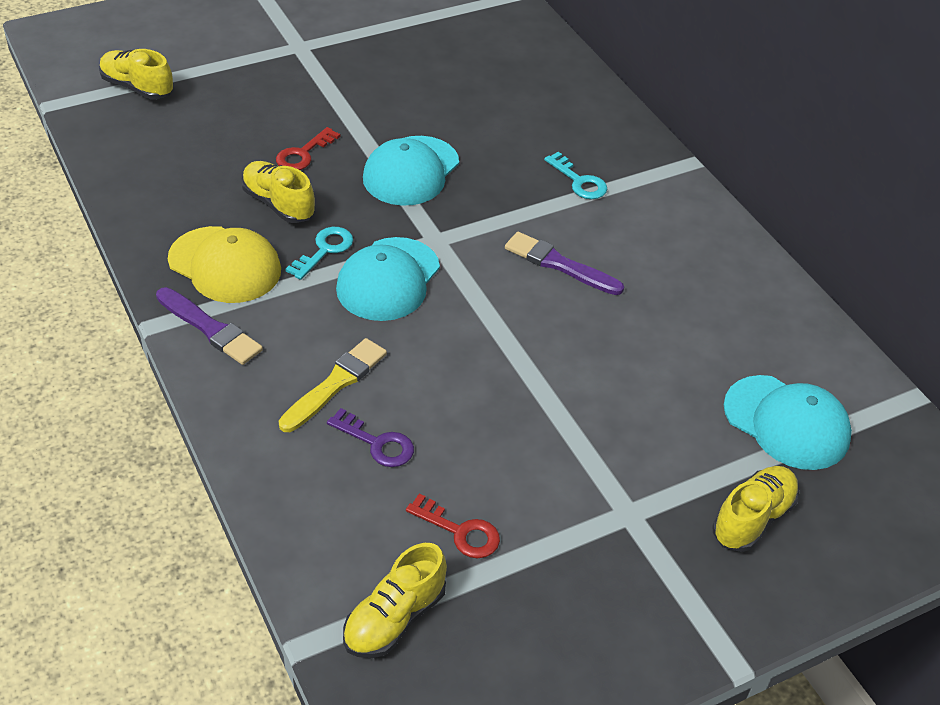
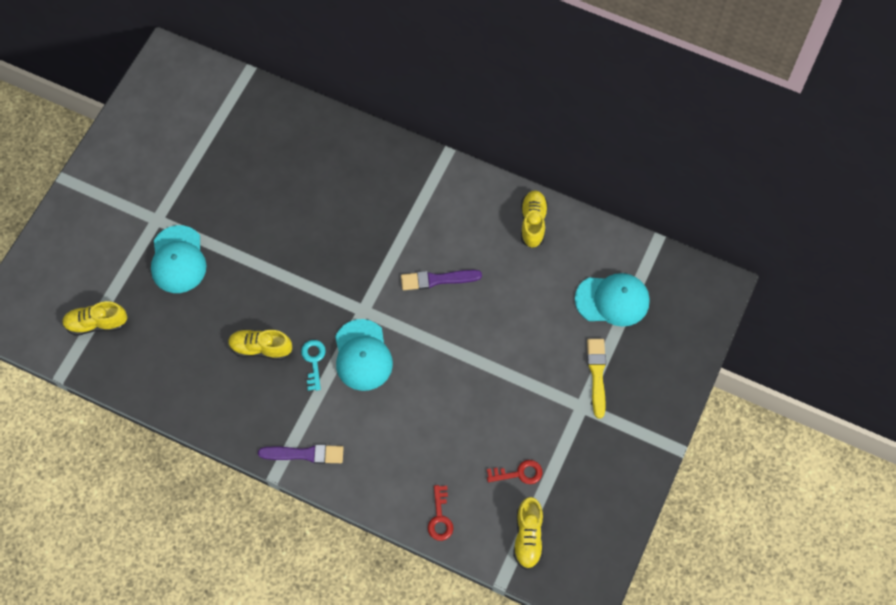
camera: 35 degrees left, 20 degrees up
(225, 265) = (273, 410): yellow cap -> none
(303, 154) = (239, 302): red key -> red key (440, 518)
(335, 384) = (395, 439): yellow brush -> yellow brush (597, 374)
(377, 443) = (443, 456): purple key -> none
(411, 171) = (308, 271): turquoise cap -> turquoise cap (178, 260)
(579, 181) = (401, 211): turquoise key -> none
(753, 519) = (634, 368): yellow shoe -> yellow shoe (533, 223)

